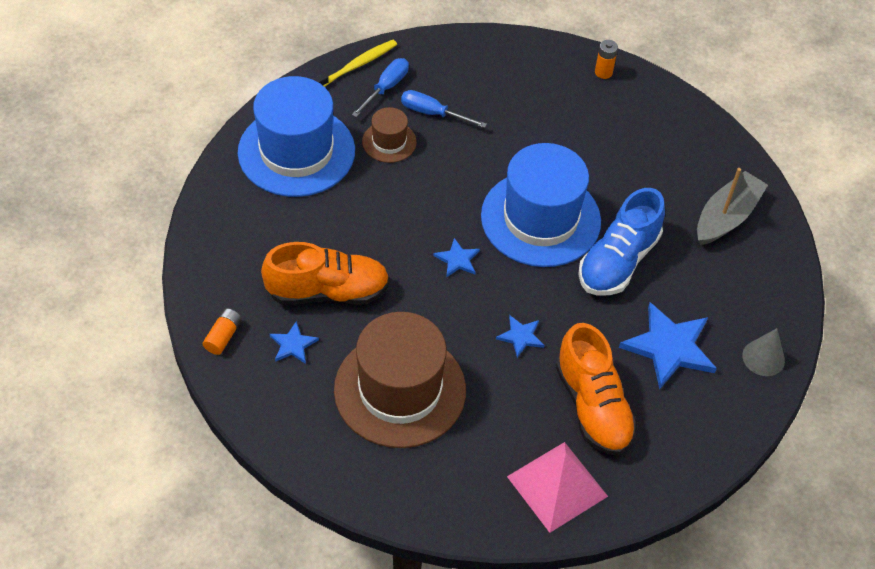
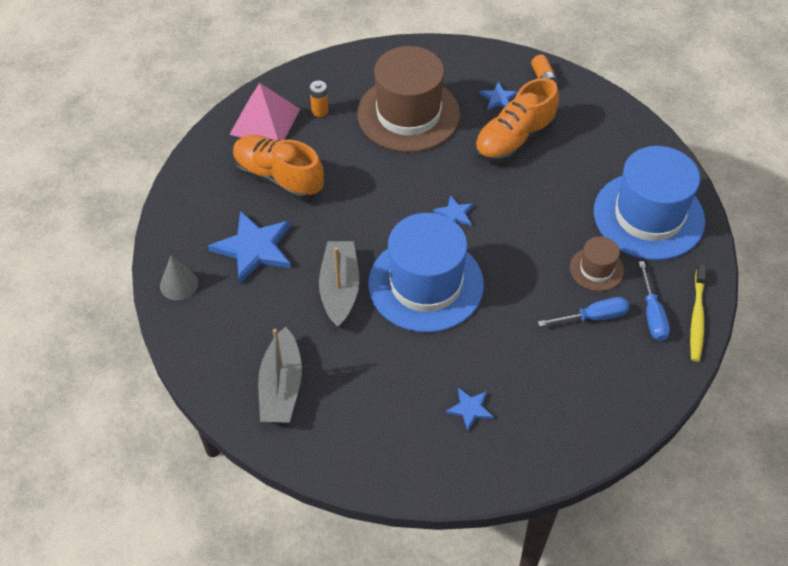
camera: 145 degrees right, 0 degrees up
(520, 336) = (363, 191): blue star -> blue star (470, 409)
(603, 72) = (499, 467): orange battery -> orange battery (320, 111)
(618, 261) = (340, 289): blue shoe -> grey boat

